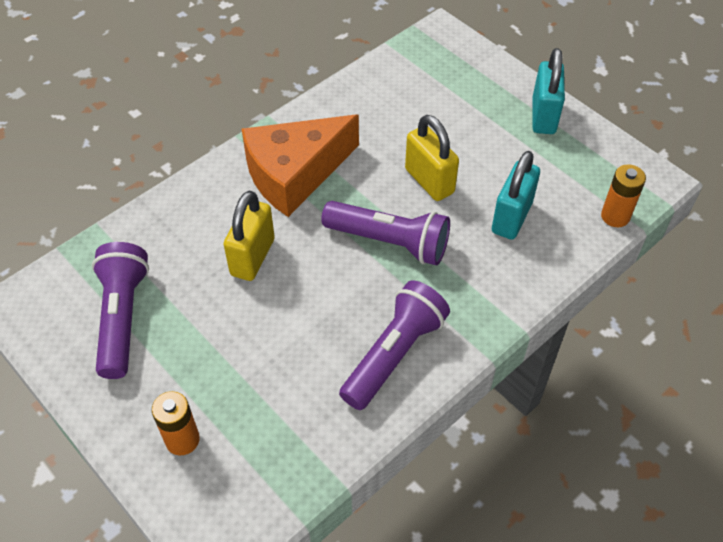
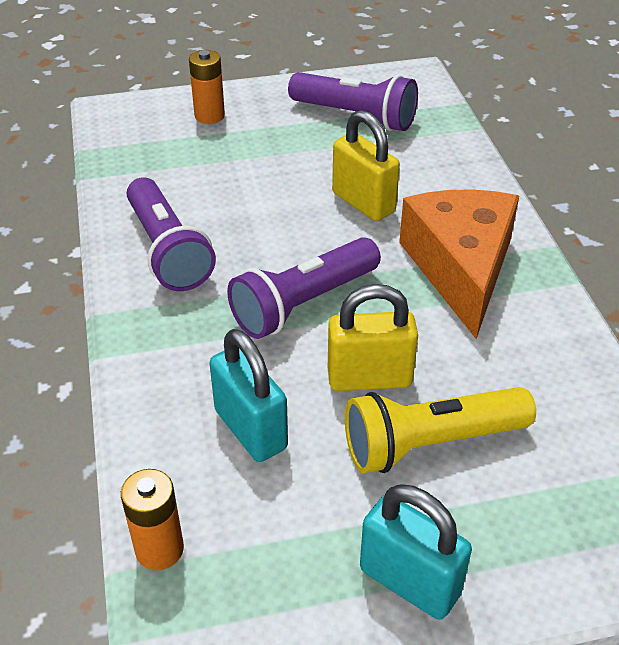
camera: 120 degrees right, 10 degrees down
(455, 137) = (430, 443): none -> yellow flashlight

